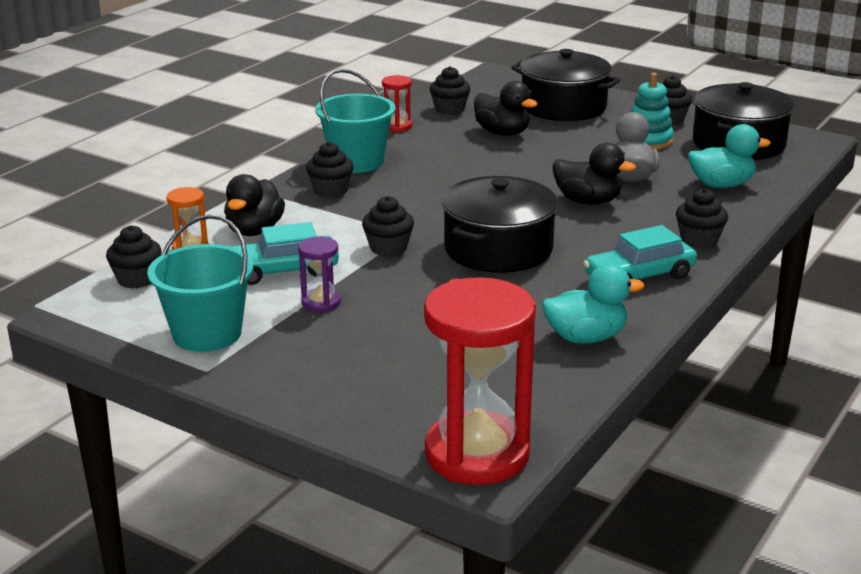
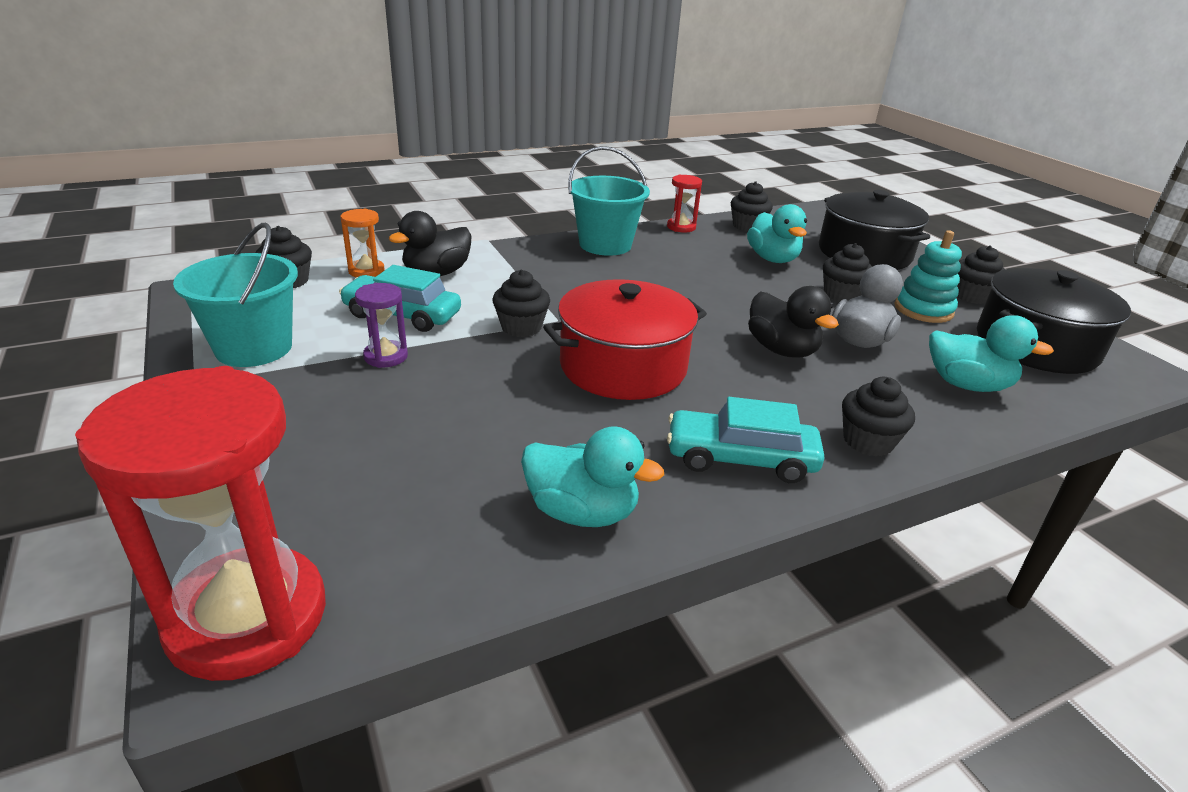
camera: 30 degrees right, 5 degrees up
(330, 190) = (548, 261): black cupcake -> black cupcake (841, 295)
(498, 249) = (623, 366): black pot -> red pot
(502, 133) = (772, 259): black duck -> turquoise duck

